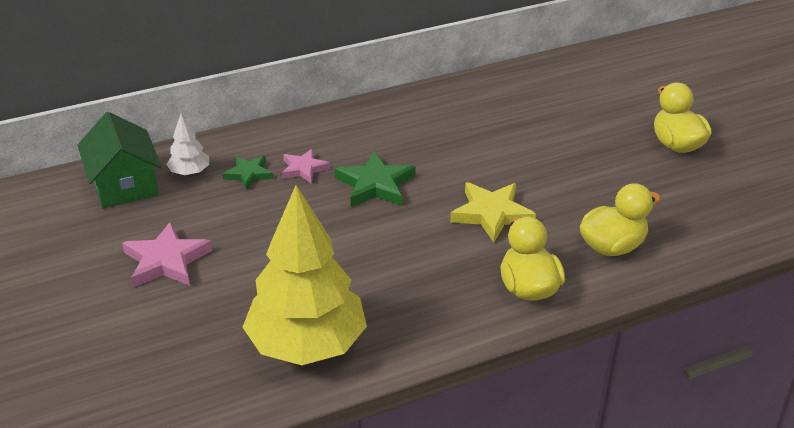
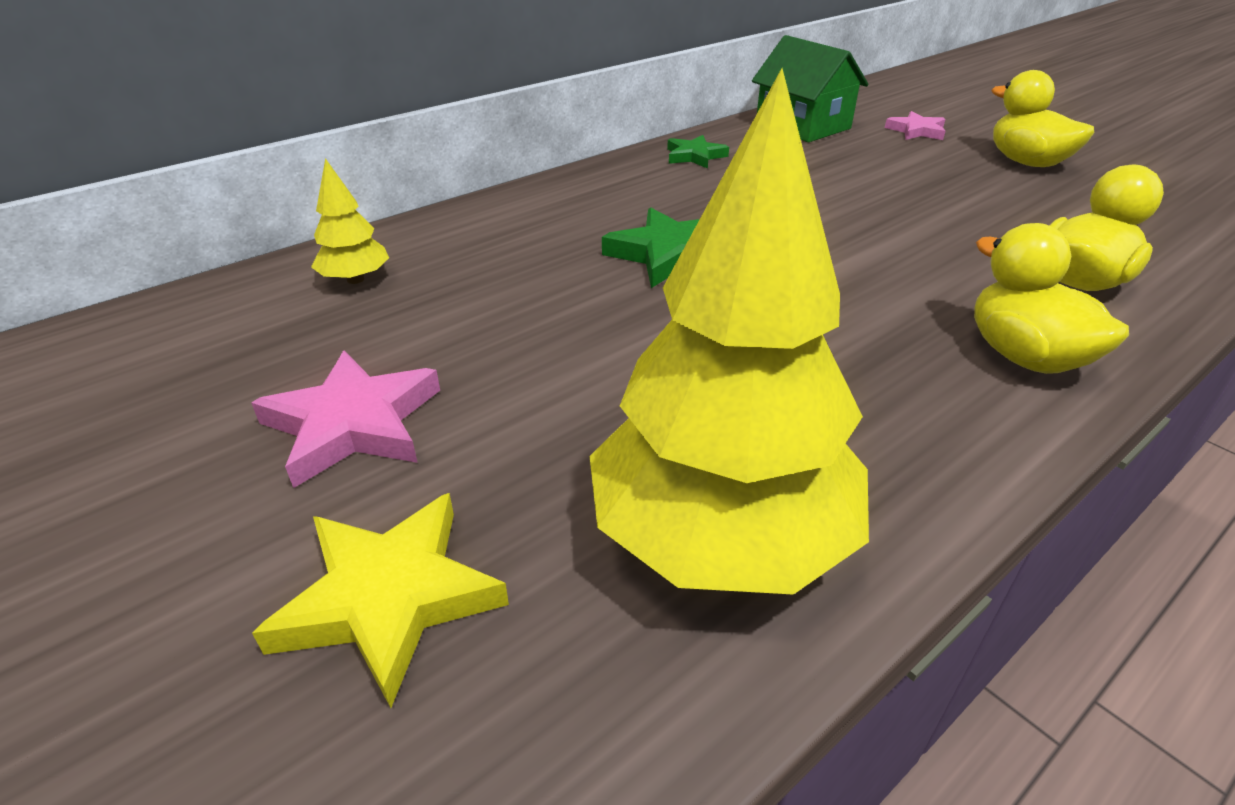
camera: 15 degrees left, 0 degrees up
(124, 185) = (239, 313): green house -> green house (803, 126)
(189, 172) = (355, 279): white tree -> yellow tree
(248, 174) = (458, 268): green star -> green star (694, 156)
(304, 169) = (546, 250): pink star -> pink star (916, 131)
(491, 214) = (872, 266): yellow star -> yellow star (389, 598)

